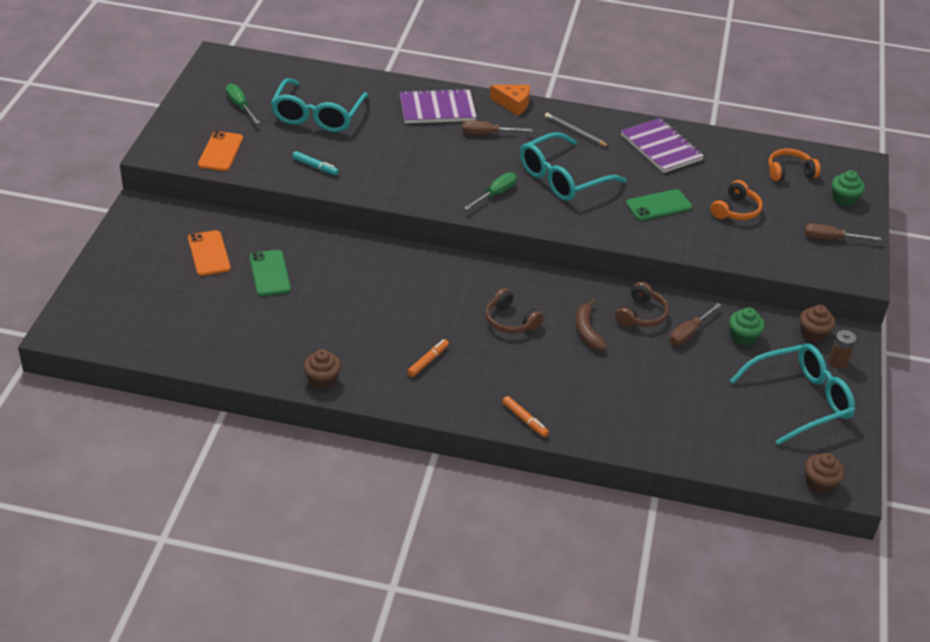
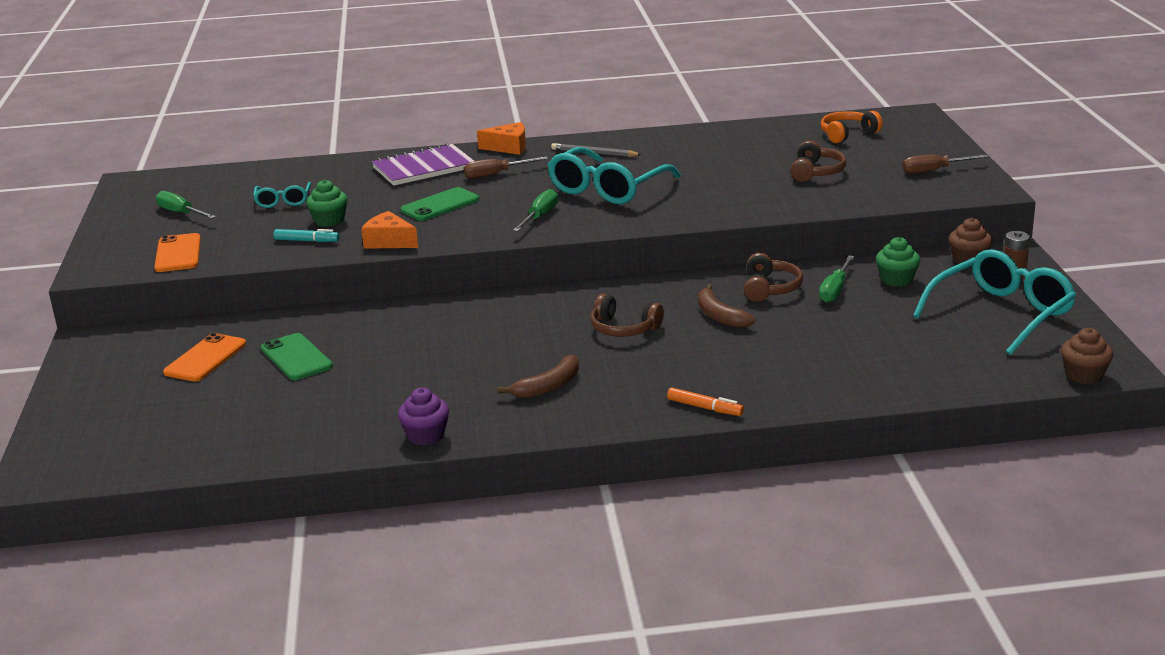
camera: 15 degrees left, 15 degrees down
(209, 253) = (205, 358): orange phone -> orange phone turned 60 degrees clockwise
(317, 115) = (283, 201): turquoise glasses -> turquoise glasses, size x0.51
(322, 380) = (426, 435): brown cupcake -> purple cupcake
(373, 187) = (389, 241): none -> orange cheese
(428, 361) = (549, 386): orange marker -> brown banana
(658, 205) = (730, 186): green phone -> green phone (440, 205)
(661, 147) = (697, 145): purple notebook -> none
(689, 333) = (835, 290): brown screwdriver -> green screwdriver
(736, 210) = (816, 172): orange headphones -> brown headphones
(844, 199) = (920, 141): green cupcake -> green cupcake (329, 220)

